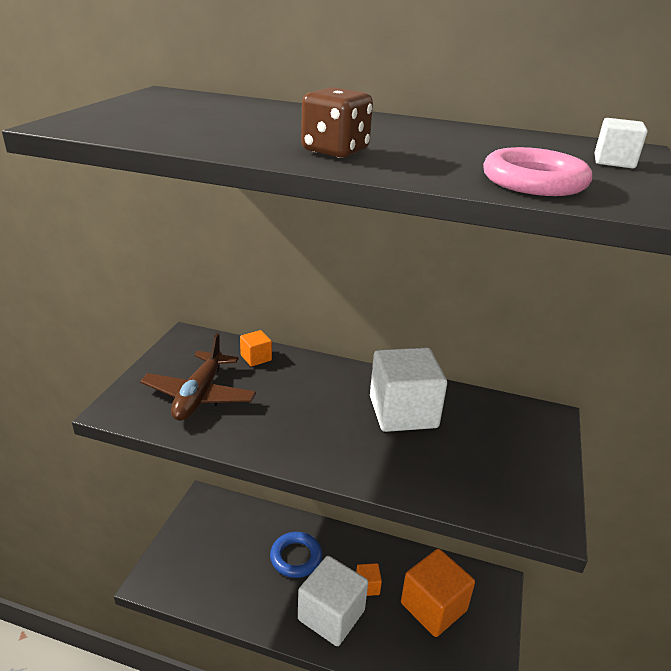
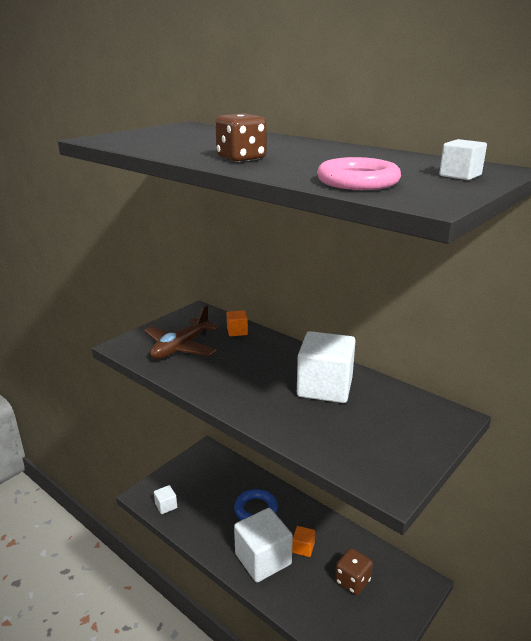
camera: 25 degrees right, 5 degrees down
(186, 587) = (166, 506): none -> white cube
(433, 607) = (352, 581): orange cube -> brown dice

